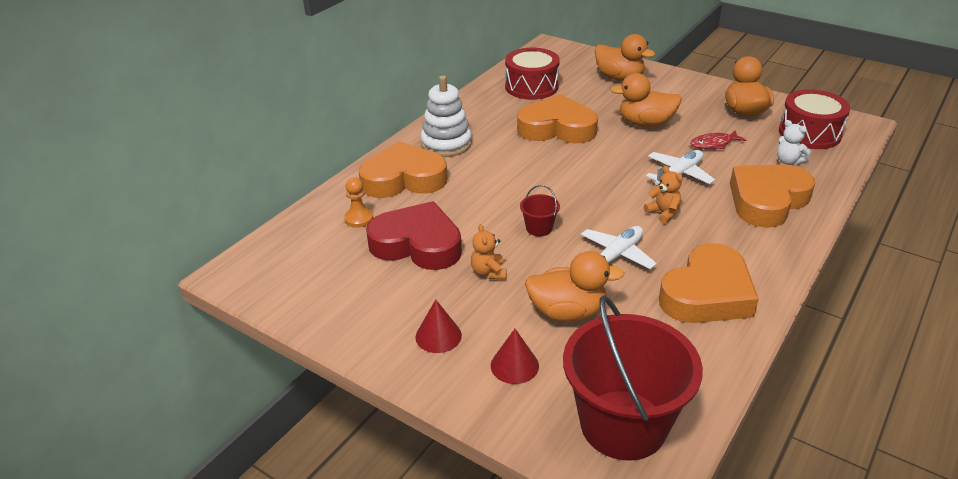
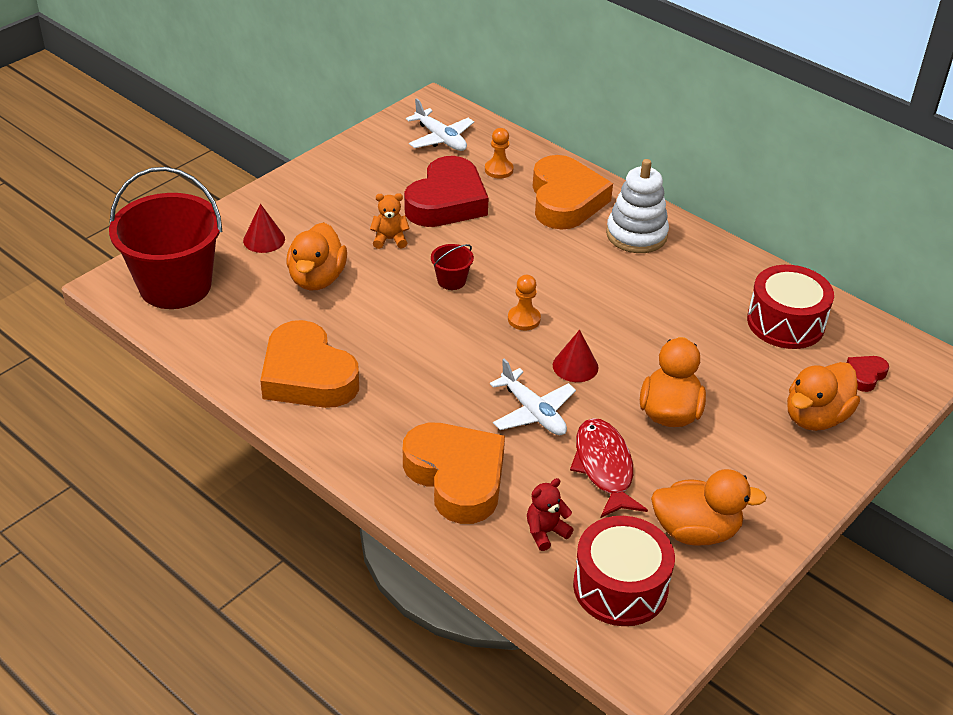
camera: 95 degrees right, 5 degrees up
(438, 336) = (315, 204): red cone -> red cone (575, 366)
(557, 128) = (664, 327): orange heart -> none
(572, 63) = (865, 375): none -> red heart
(575, 187) = (524, 319): none -> orange pawn
(616, 256) = (388, 325): white plane -> white plane (441, 139)
(663, 213) = (454, 378): orange teddy bear -> none
(714, 144) = (604, 467): red fish -> red fish, size x1.56
(788, 161) = (545, 532): white teddy bear -> red teddy bear

